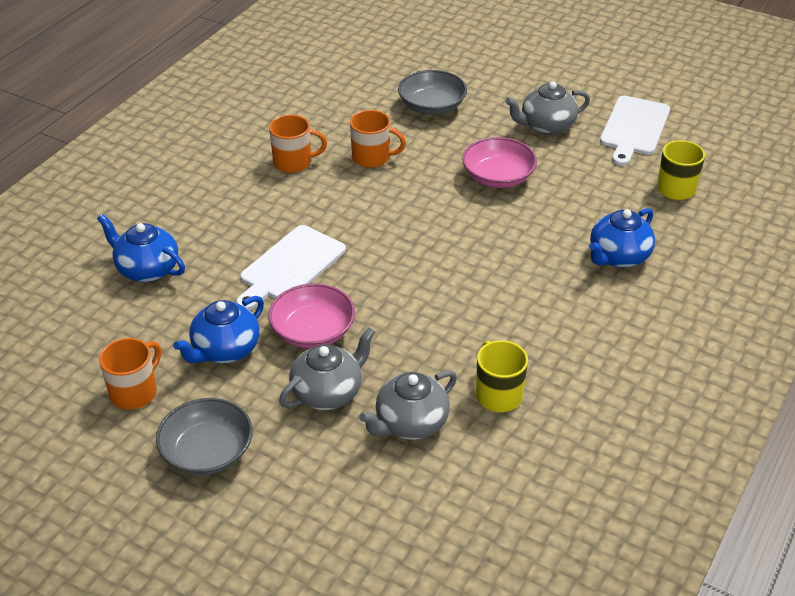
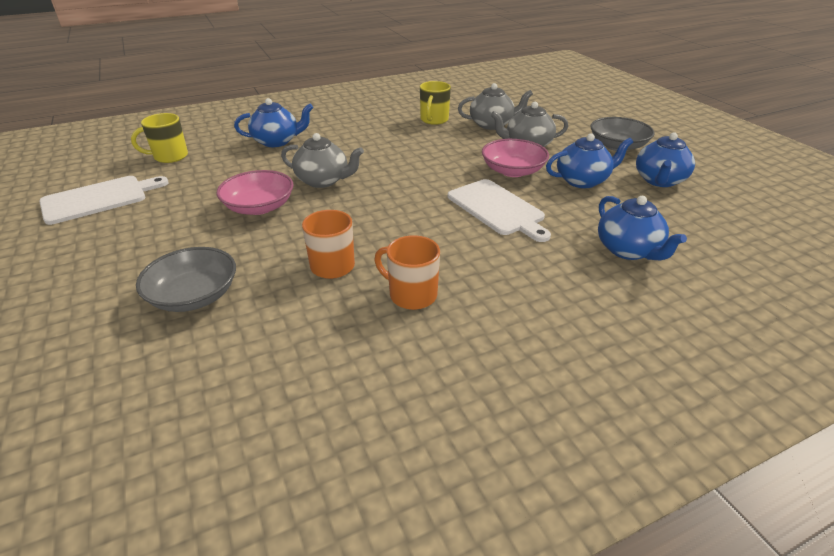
camera: 145 degrees left, 5 degrees down
(135, 392) = (659, 180): orange mug -> blue teapot
(290, 267) = (497, 209): white cutting board -> white cutting board turned 75 degrees clockwise
(546, 126) = (148, 228): grey teapot -> grey teapot (323, 180)

